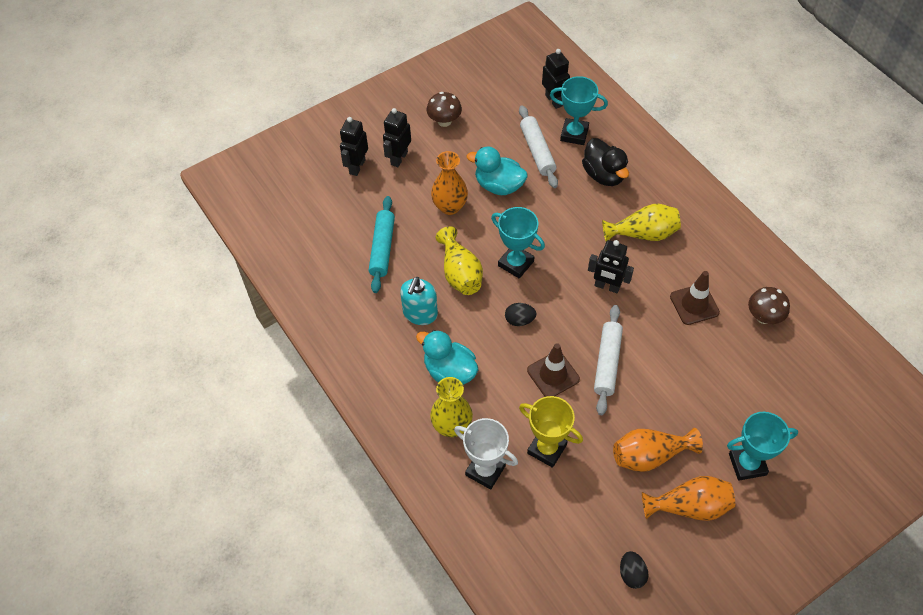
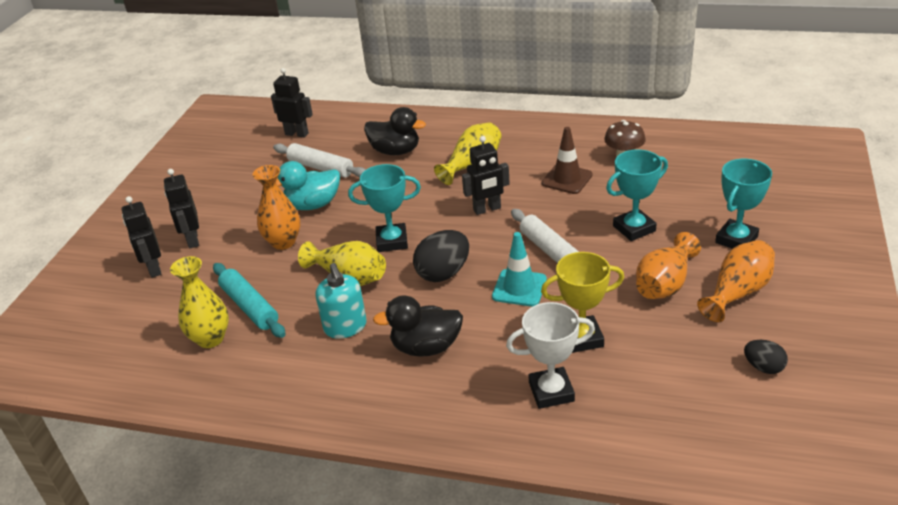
camera: 40 degrees left, 20 degrees down
(444, 121) = (210, 195): brown mushroom -> none
(449, 371) = (426, 347): turquoise duck -> black duck
(452, 426) = (479, 383): yellow vase -> yellow vase (210, 339)
(519, 320) = (443, 273): black egg -> black egg, size x1.72
(553, 375) = (519, 288): brown traffic cone -> turquoise traffic cone
(574, 134) = (340, 143): turquoise trophy -> turquoise trophy (634, 228)

